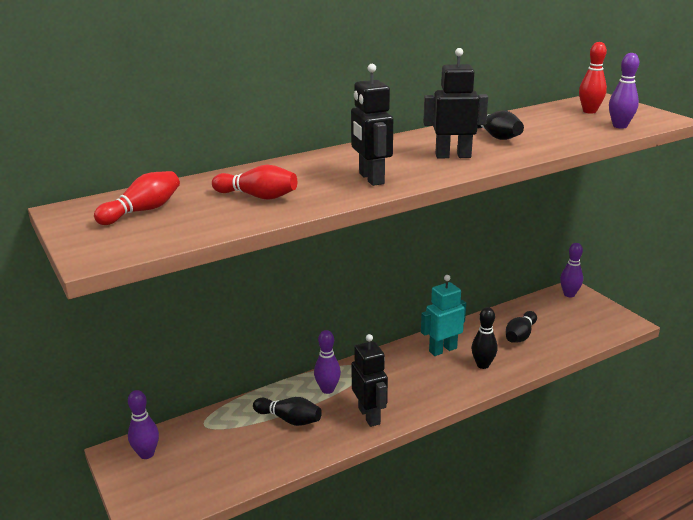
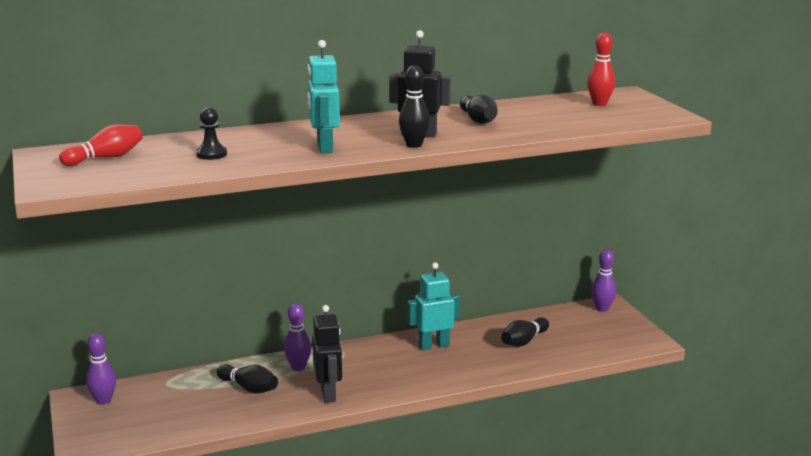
camera: 10 degrees right, 5 degrees down
(258, 196) = (211, 154): red bowling pin -> black pawn
(371, 178) = (324, 148): black robot -> turquoise robot
(483, 365) = (468, 363): black bowling pin -> black bowling pin (414, 145)
(620, 126) = (615, 119): purple bowling pin -> none

